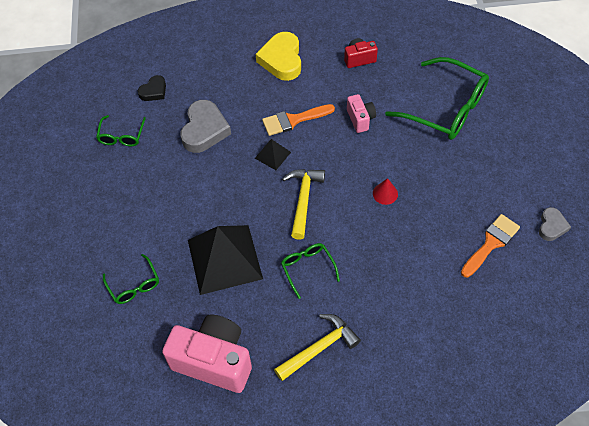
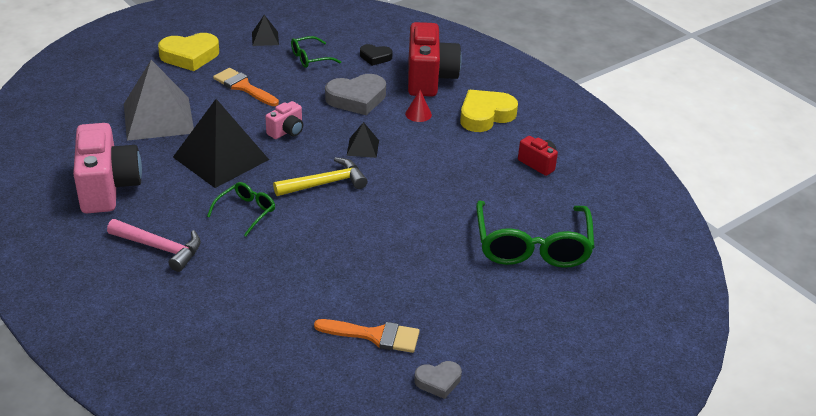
camera: 55 degrees right, 20 degrees down
(50, 224) = (190, 56): none -> yellow heart
(65, 156) = (265, 38): none -> black pyramid
(134, 285) = (158, 118): green glasses -> grey pyramid
(210, 70) = (429, 79): none -> red camera
(293, 120) = (417, 146): orange brush -> orange brush (243, 87)
(319, 348) = (160, 248): yellow hammer -> pink hammer
(360, 119) = (459, 189): pink camera -> pink camera (286, 131)
(385, 193) = (377, 235): red cone -> red cone (418, 114)

